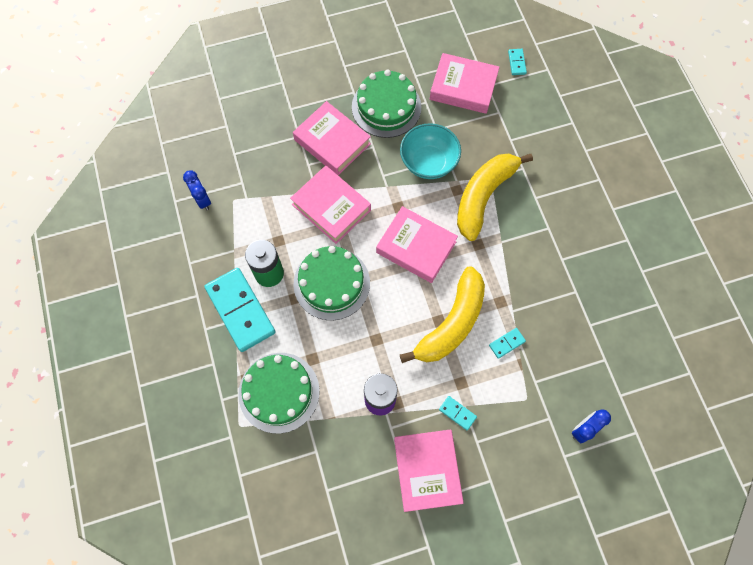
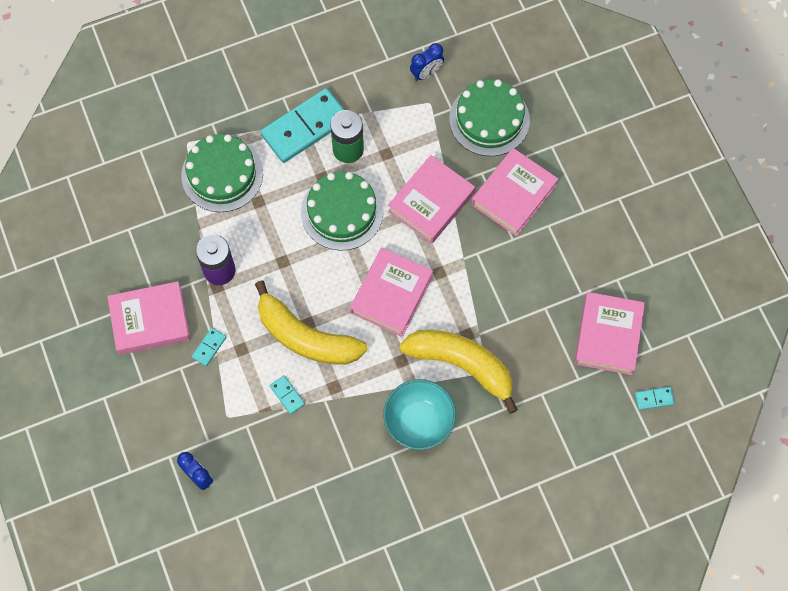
camera: 85 degrees right, 0 degrees up
(386, 107) = (568, 249): green cake -> green cake (489, 119)
(428, 162) = (499, 301): turquoise bowl -> turquoise bowl (419, 421)

